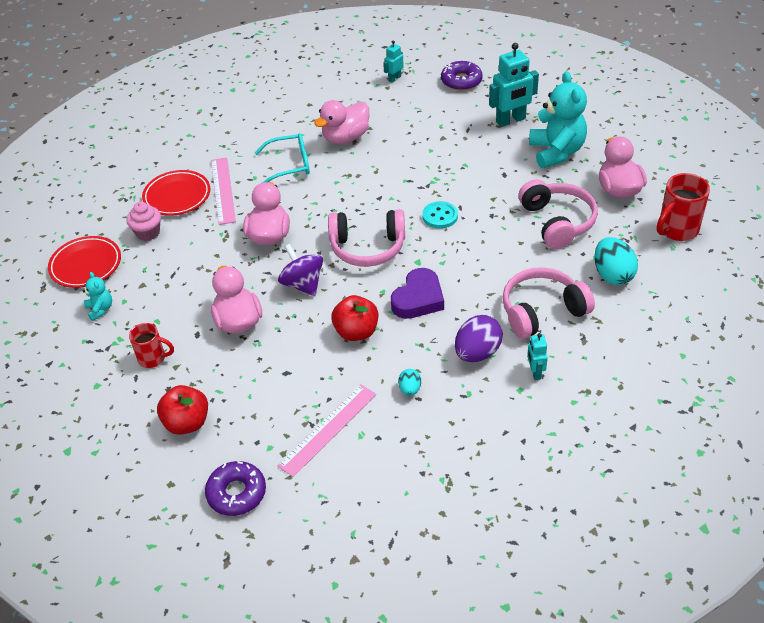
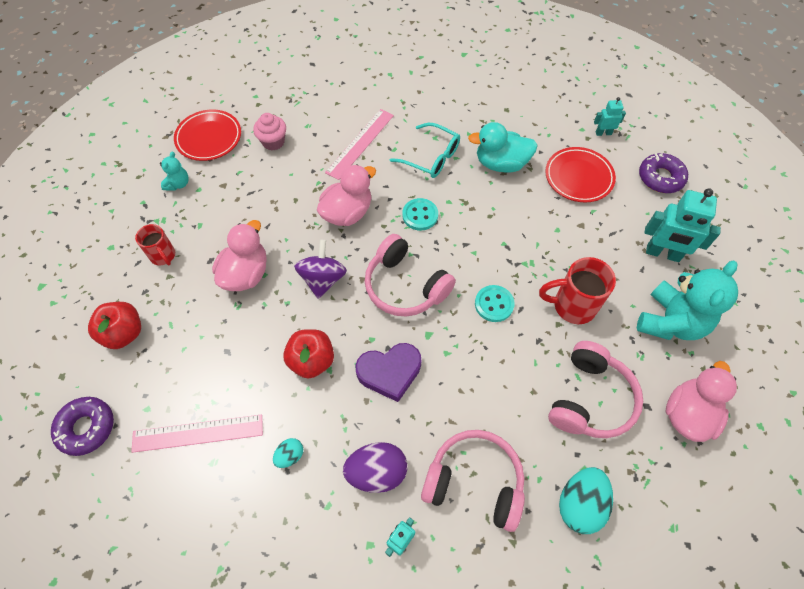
camera: 40 degrees right, 15 degrees up
(177, 196) = (325, 124): red plate -> red plate (578, 177)
(326, 202) = (420, 215): none -> turquoise button
(345, 137) = (501, 163): pink duck -> turquoise duck
(676, 230) = (699, 512): red mug -> red mug (572, 306)

